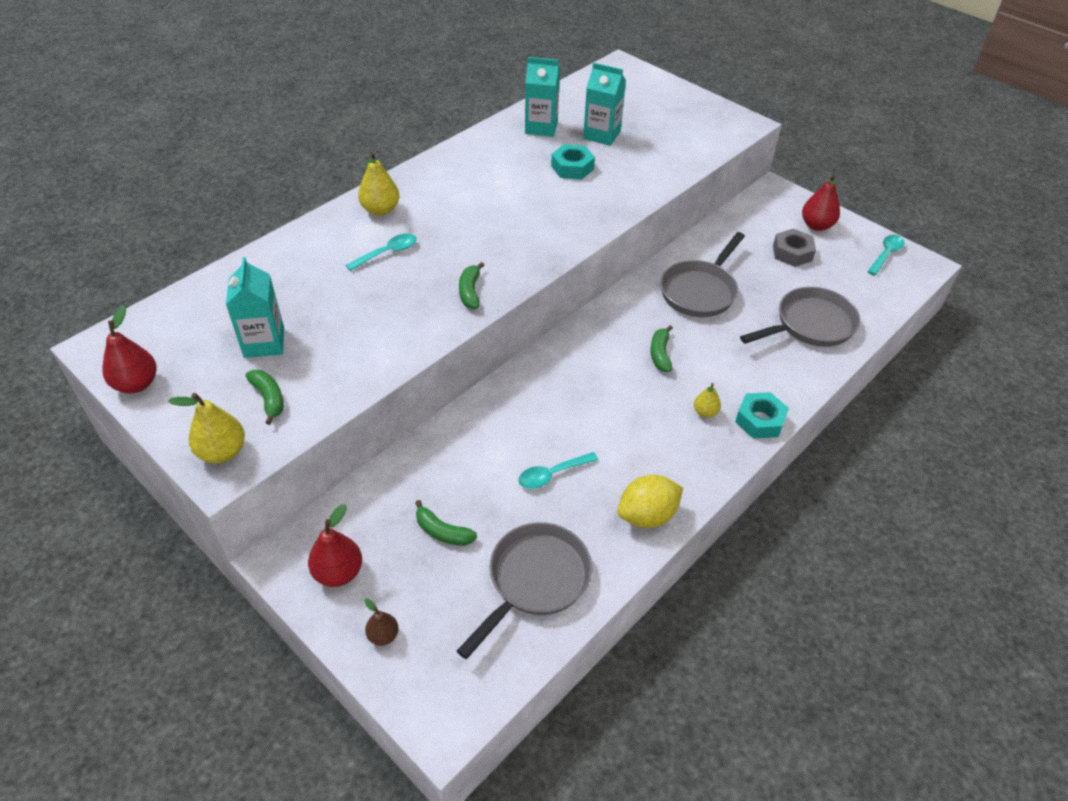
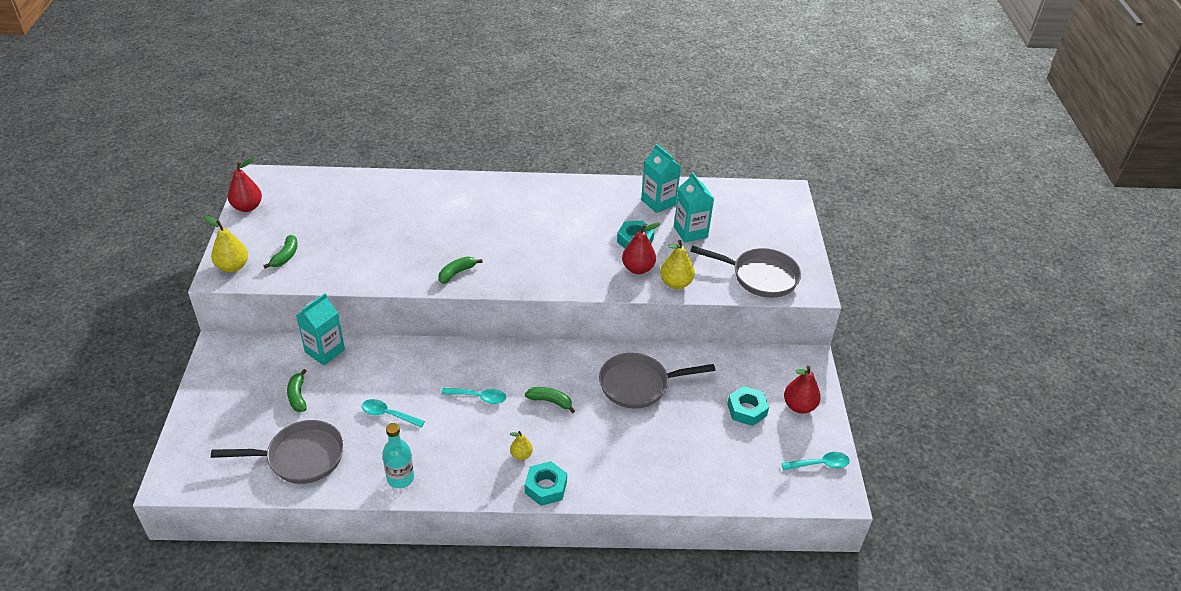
camera: 45 degrees right, 5 degrees down
(264, 343) = (324, 226): turquoise carton -> turquoise carton (325, 351)
(338, 572) = (231, 374): red pear -> red pear (638, 269)
(380, 210) = (484, 193): yellow pear -> yellow pear (675, 283)
(383, 635) = (206, 419): brown pear -> none
(387, 253) = (450, 220): turquoise spoon -> turquoise spoon (479, 397)
(647, 515) = (400, 478): yellow lemon -> turquoise bottle
(660, 354) = (550, 401): green banana -> green banana turned 60 degrees clockwise
(792, 253) = (747, 410): grey nut -> turquoise nut
(810, 325) = (677, 462): grey pan -> grey pan (760, 276)

